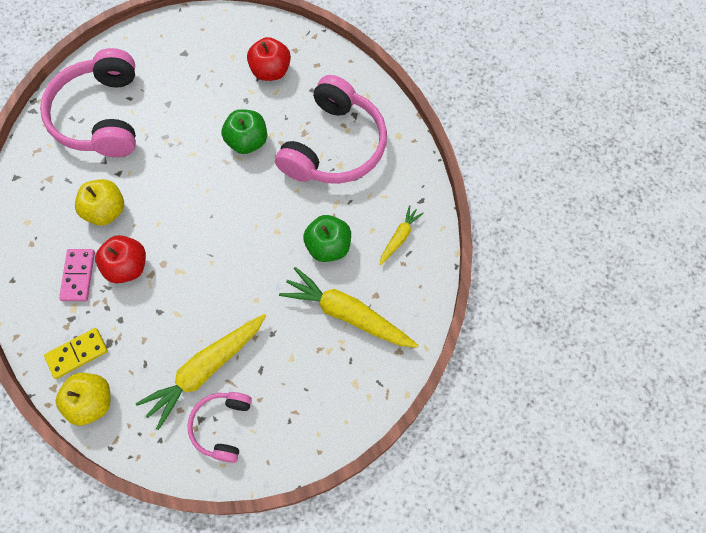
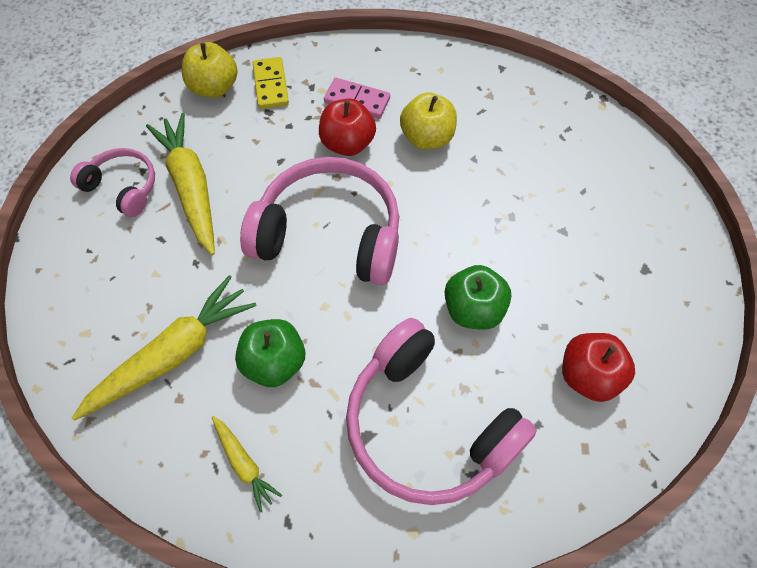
camera: 110 degrees right, 5 degrees down
(100, 116) = (563, 157): pink headphones -> pink headphones (329, 234)

